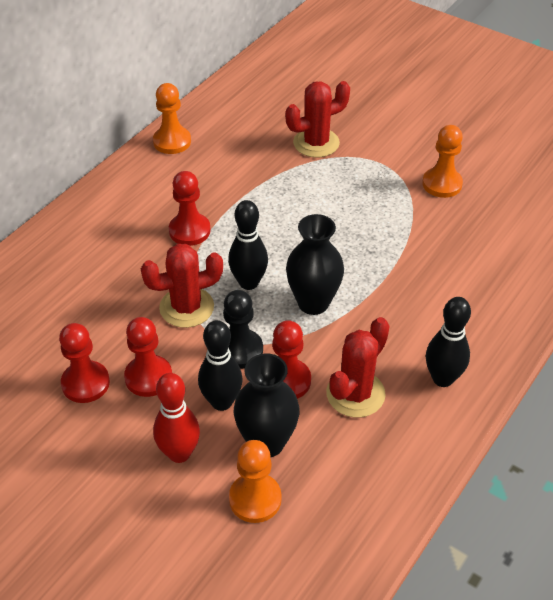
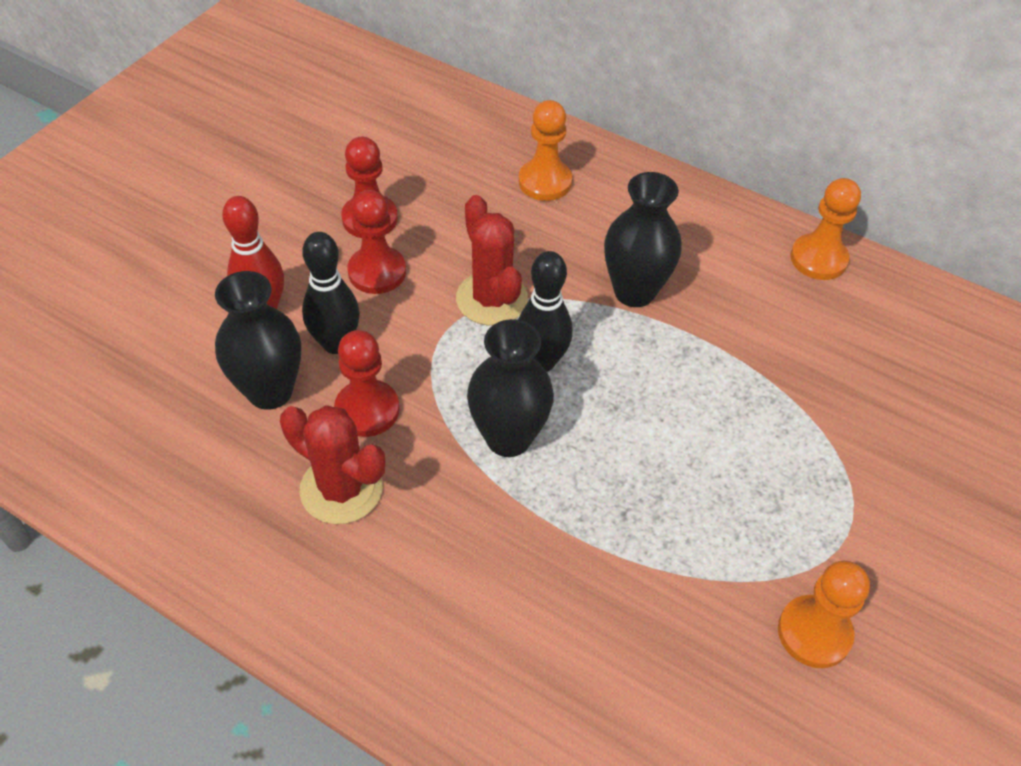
camera: 85 degrees right, 5 degrees up
(189, 231) = (634, 292): red pawn -> black vase
(240, 350) = (419, 357): black pawn -> none
(255, 499) = (190, 383): orange pawn -> orange pawn (545, 182)
(316, 143) = (871, 438): red cactus -> none
(442, 378) = (365, 604): black bowling pin -> none

